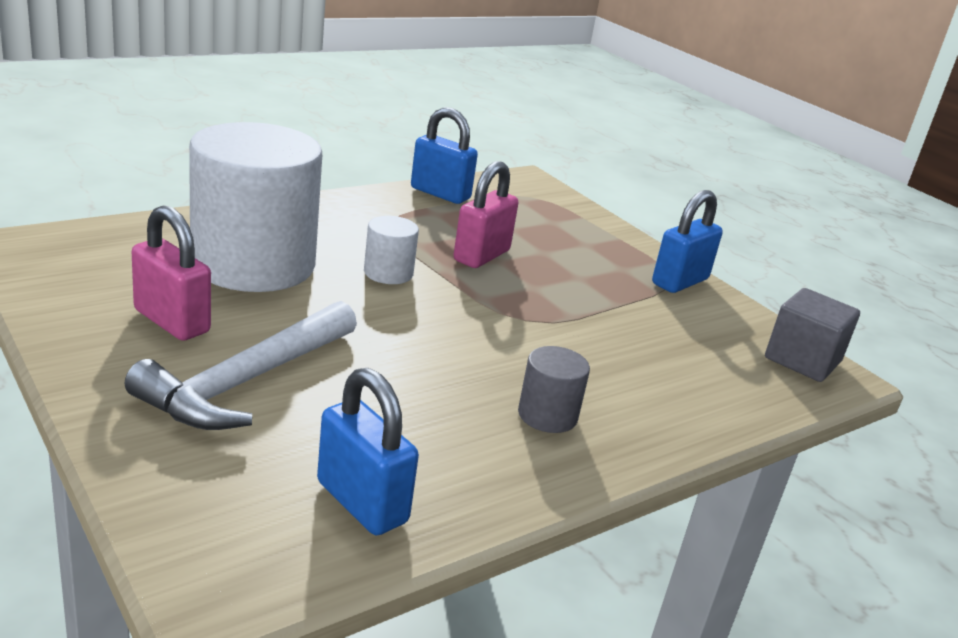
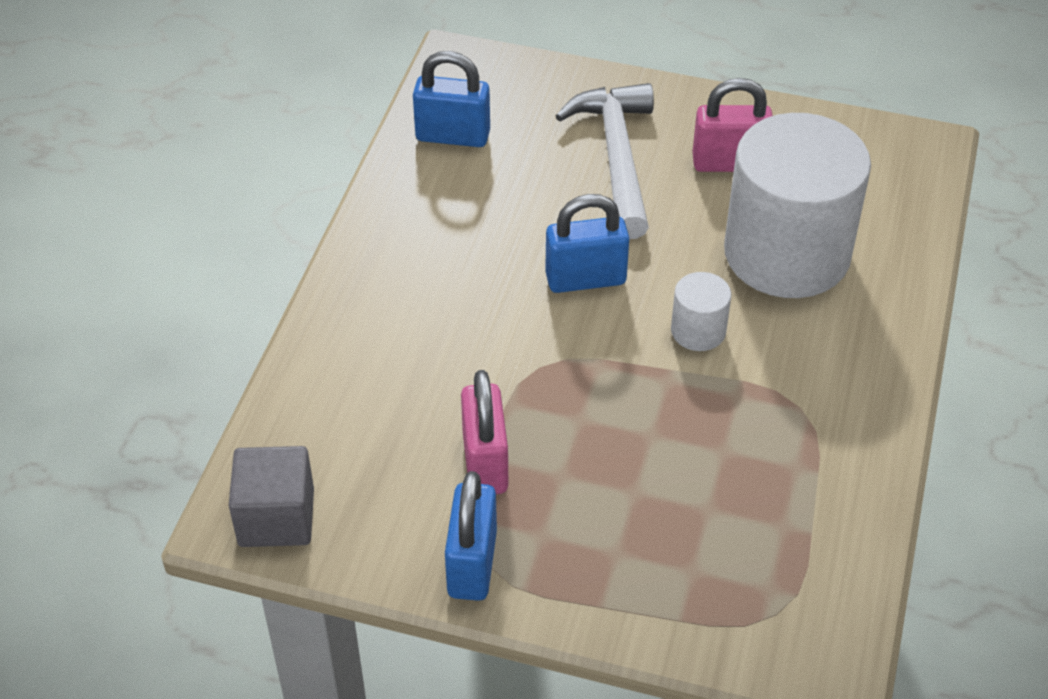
camera: 145 degrees right, 20 degrees up
(440, 193) = (846, 514): blue padlock -> blue padlock (585, 279)
(481, 256) = (671, 429): pink padlock -> pink padlock (485, 463)
(547, 415) = (422, 273): grey cylinder -> none

